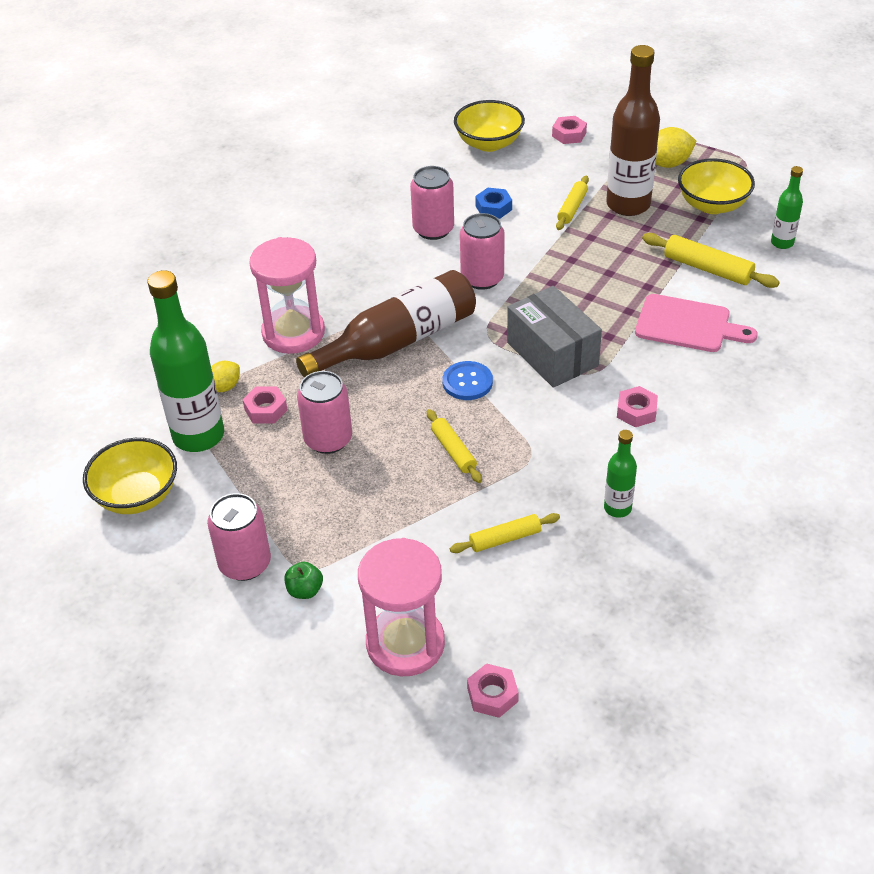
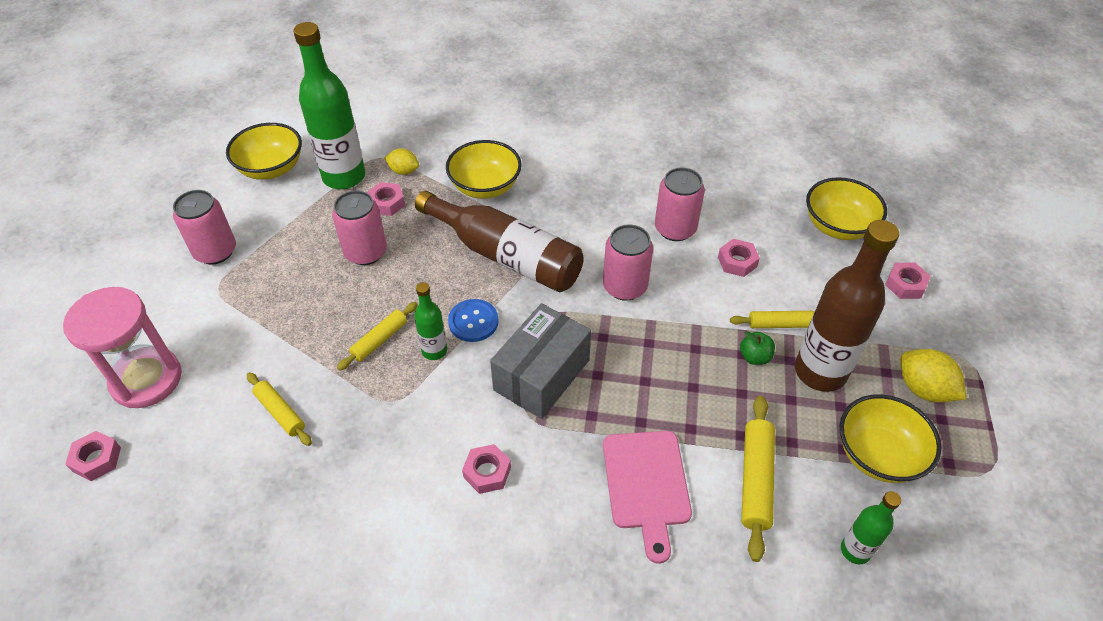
camera: 65 degrees right, 5 degrees up
(293, 333) = (485, 187): pink hourglass -> yellow bowl
(305, 590) = (194, 296): green apple -> green apple (754, 357)
(493, 208) = (737, 262): blue nut -> pink nut
(617, 508) = (343, 493): green bottle -> green bottle (434, 351)

